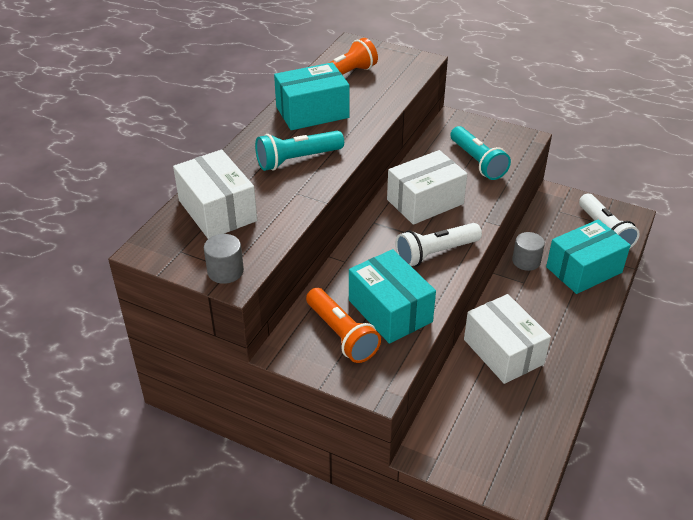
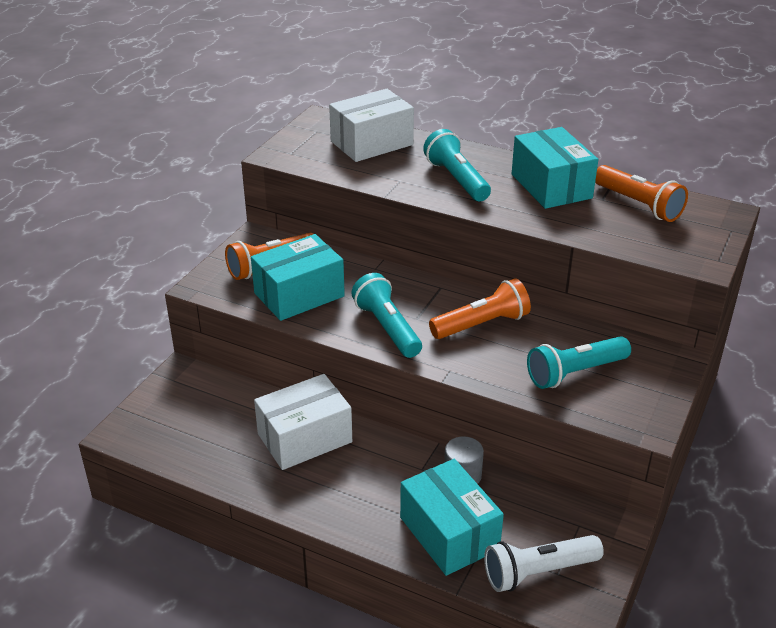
camera: 90 degrees right, 5 degrees down
(225, 271) = (287, 151): grey cylinder -> none
(425, 202) = (481, 324): white box -> orange flashlight
(435, 253) = (387, 328): white flashlight -> turquoise flashlight

